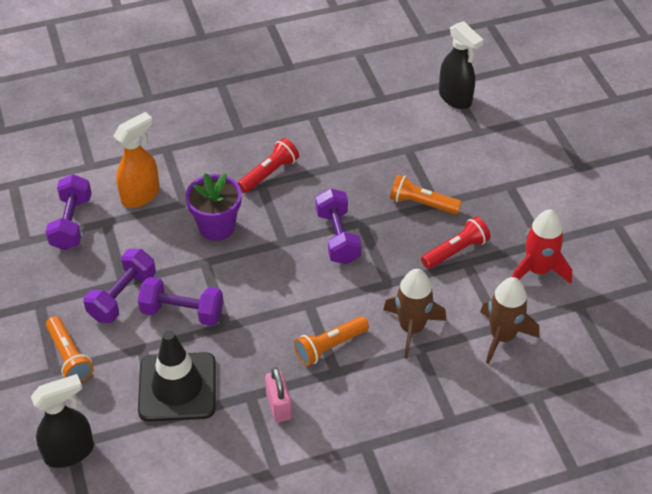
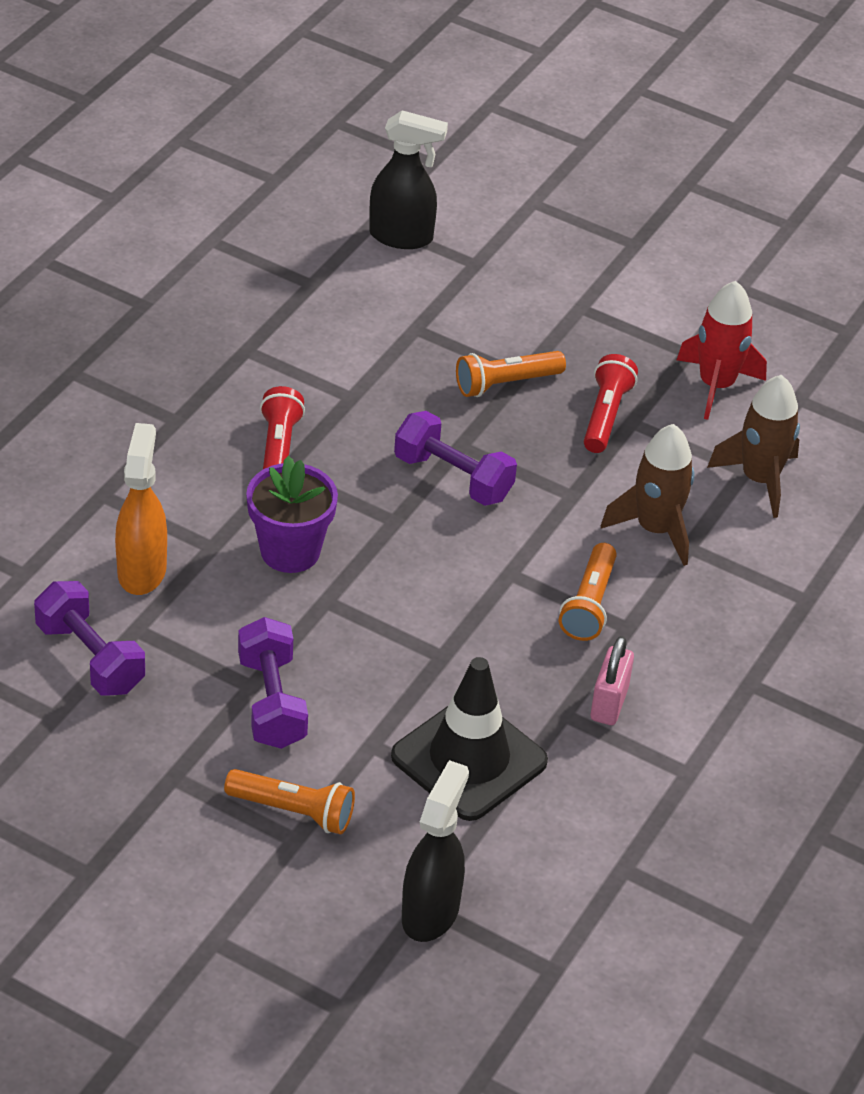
camera: 45 degrees left, 5 degrees down
(182, 312) = (370, 674): purple dumbbell -> none
(279, 406) = (609, 703): pink padlock -> pink padlock turned 75 degrees clockwise

